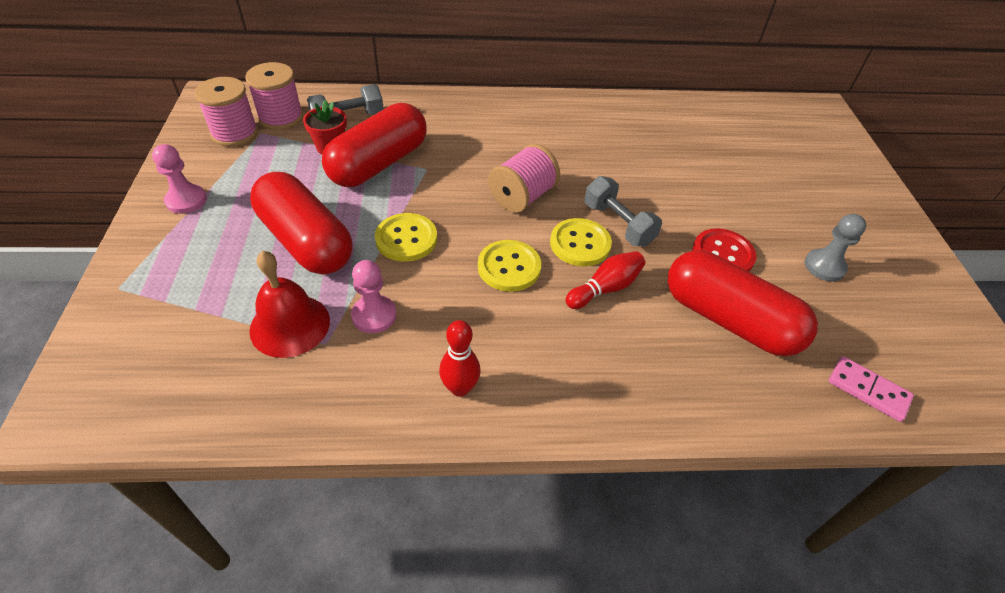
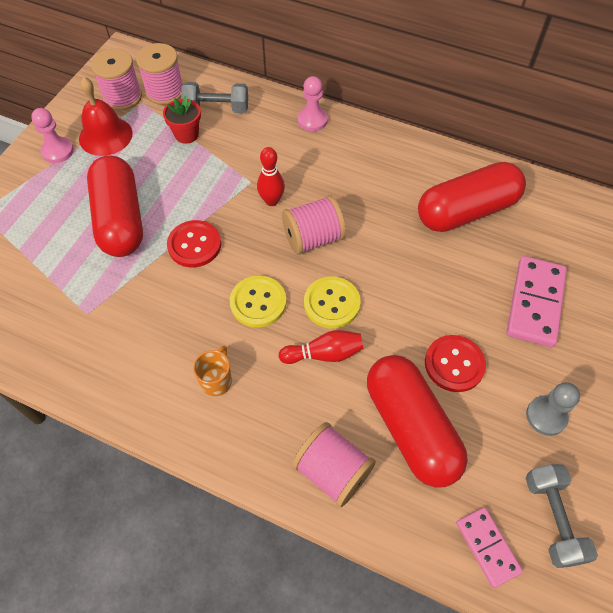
camera: 30 degrees right, 10 degrees up
(290, 325) = (71, 288): red bell -> red bell (105, 136)
(374, 315) = (132, 304): pink pawn -> pink pawn (312, 120)
(379, 164) = (215, 164): red capsule -> red capsule (466, 211)
(406, 239) = (194, 245): yellow button -> red button
(460, 388) = (156, 391): red bowling pin -> red bowling pin (271, 201)
(518, 353) = (216, 381): none -> orange mug
(618, 224) = (379, 297): grey dumbbell -> grey dumbbell (552, 519)
(691, 387) = (332, 471): none -> pink spool
(746, 186) = (535, 303): none -> pink domino

